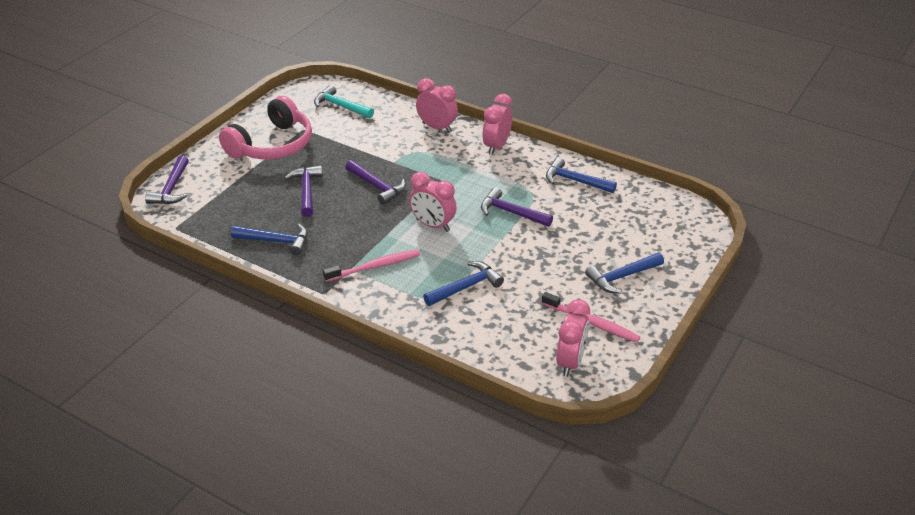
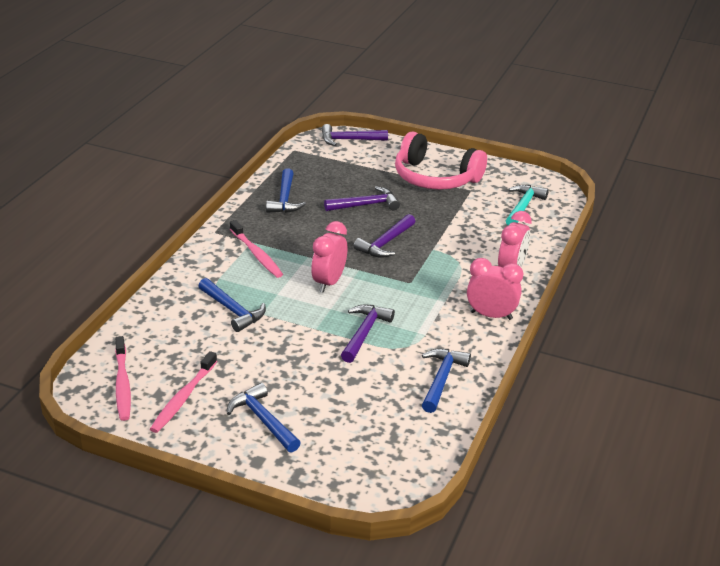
camera: 80 degrees right, 5 degrees down
(570, 362) = (122, 384): pink clock -> pink toothbrush

